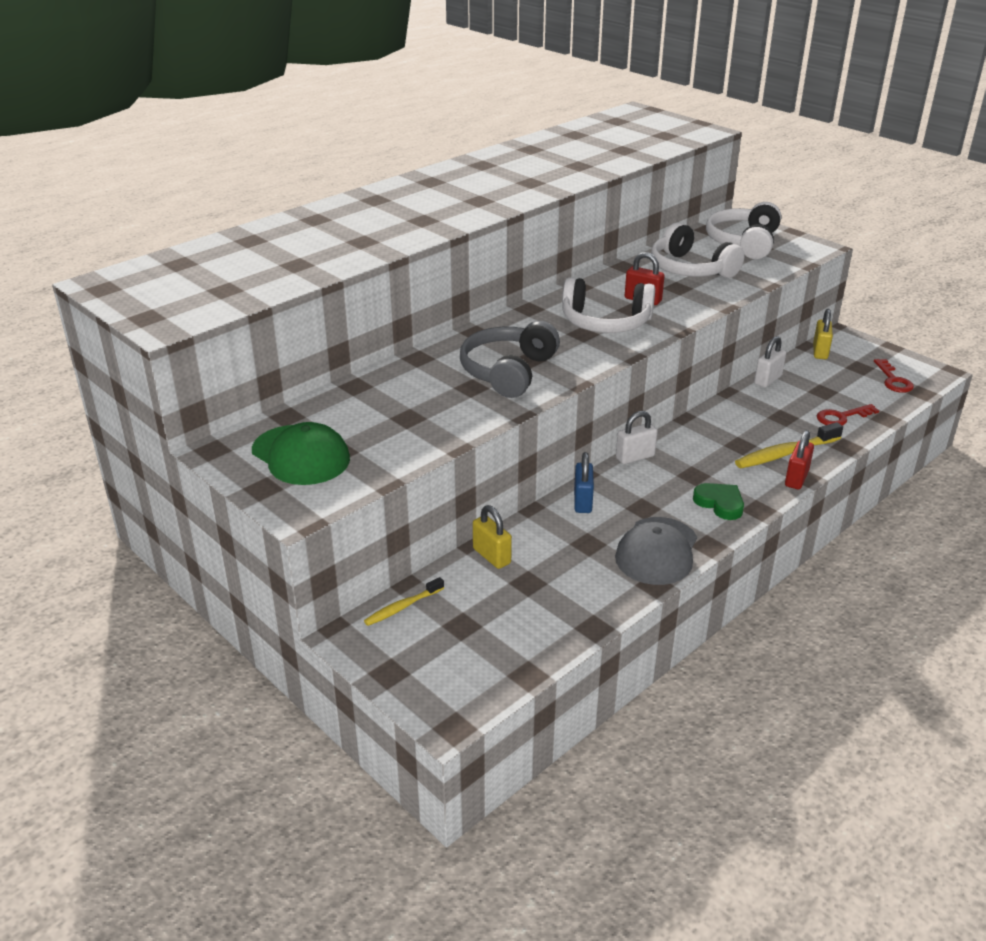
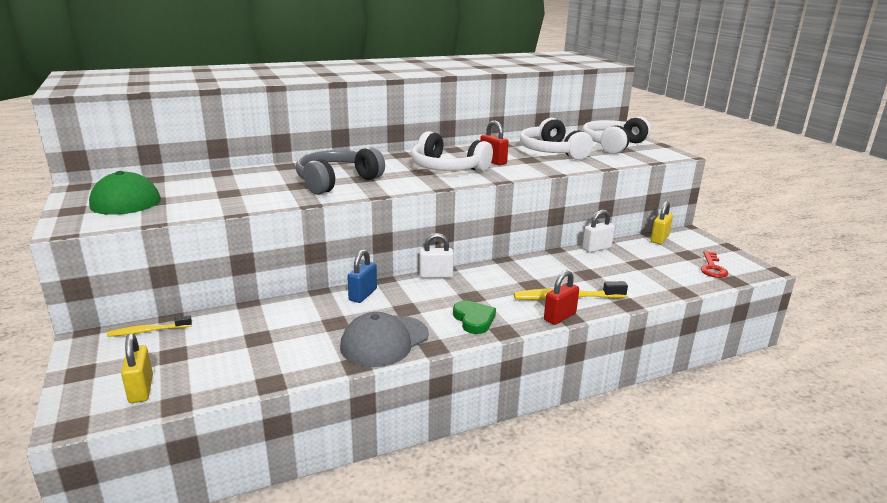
camera: 20 degrees right, 10 degrees down
(491, 556) = (253, 314): yellow padlock -> yellow padlock (141, 389)
(841, 417) = (641, 283): red key -> none

